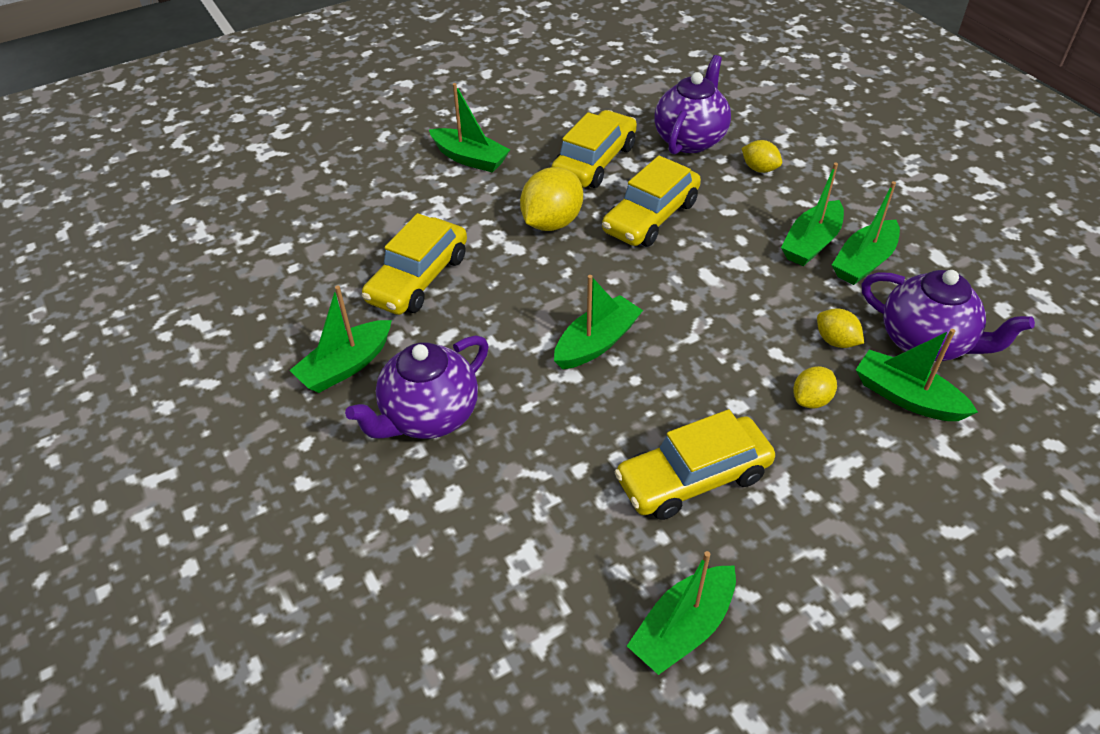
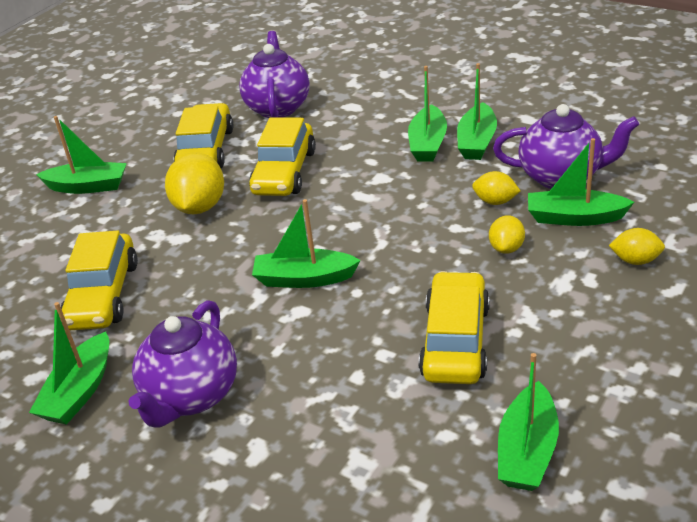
camera: 25 degrees left, 10 degrees down
(596, 343) = (304, 279): green boat -> green boat turned 105 degrees counterclockwise
(693, 478) = (455, 341): yellow car -> yellow car turned 150 degrees clockwise
(759, 169) = (350, 108): yellow lemon -> yellow lemon (635, 260)

